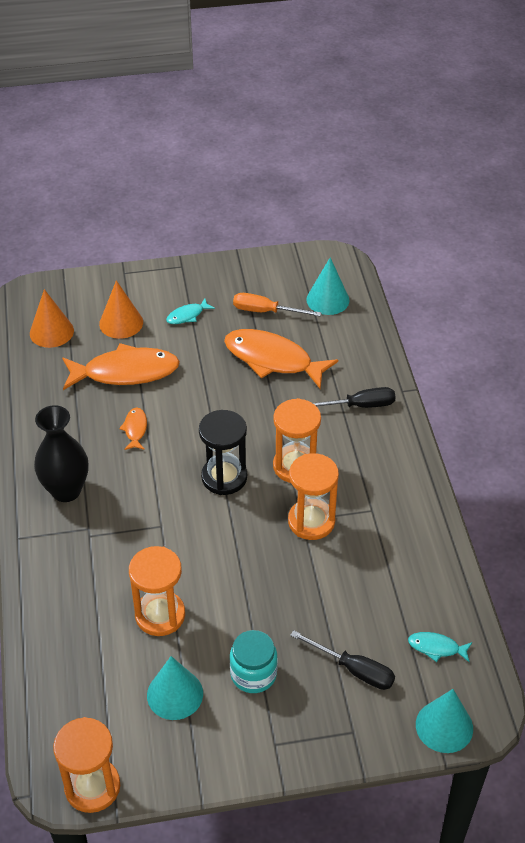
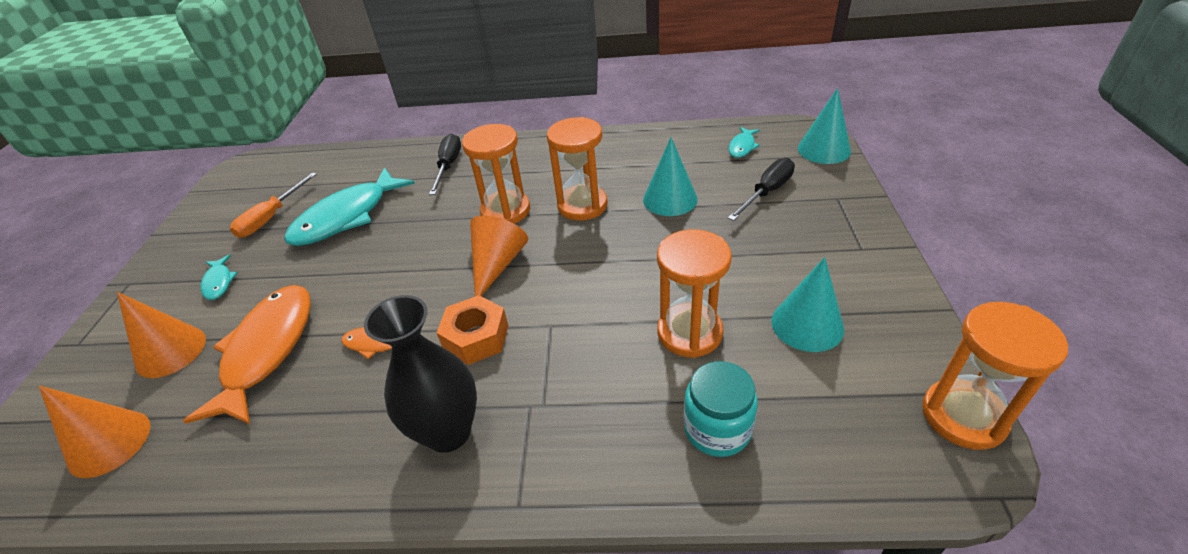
camera: 75 degrees left, 5 degrees down
(145, 484) = (476, 337): none -> orange nut
(224, 477) = (497, 264): black hourglass -> orange cone
(253, 674) = (775, 258): turquoise jar -> turquoise jar (717, 429)
(273, 360) = (347, 217): orange fish -> turquoise fish
(327, 300) = (293, 175): turquoise cone -> turquoise cone (670, 199)

